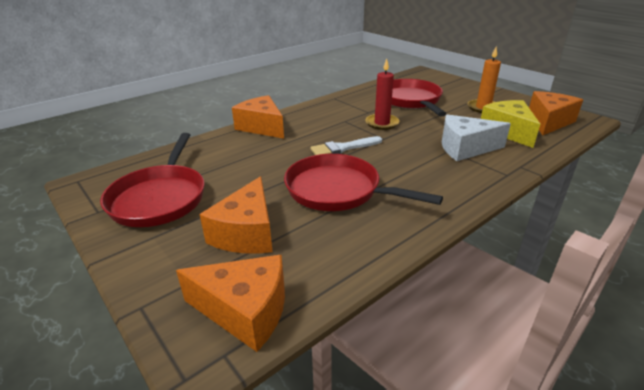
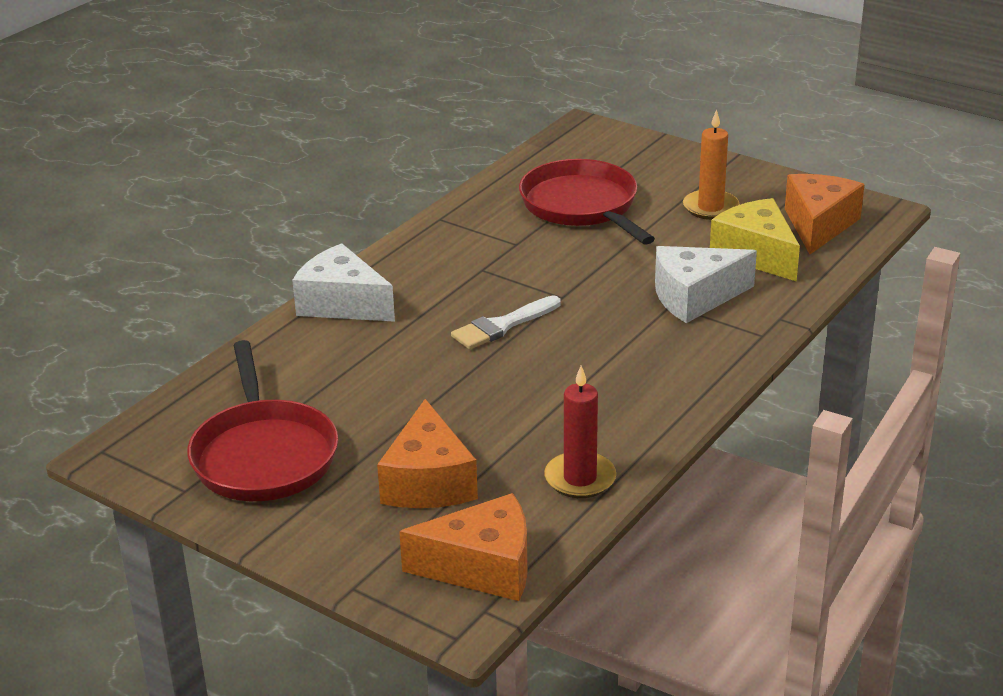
camera: 15 degrees left, 0 degrees up
(262, 127) = (342, 304): orange cheese -> white cheese
(338, 190) = (526, 400): red pan -> none
(382, 123) = (548, 266): red candle -> red candle (580, 478)

